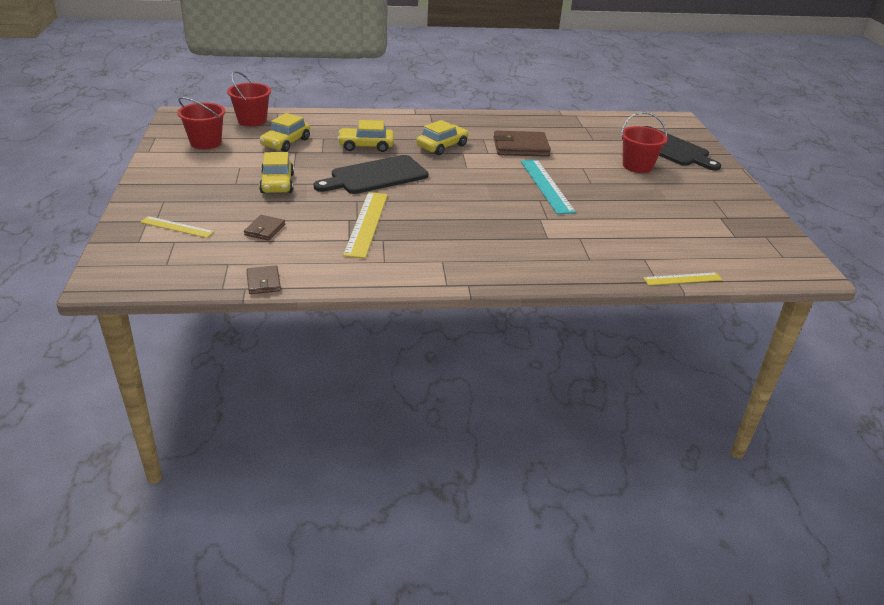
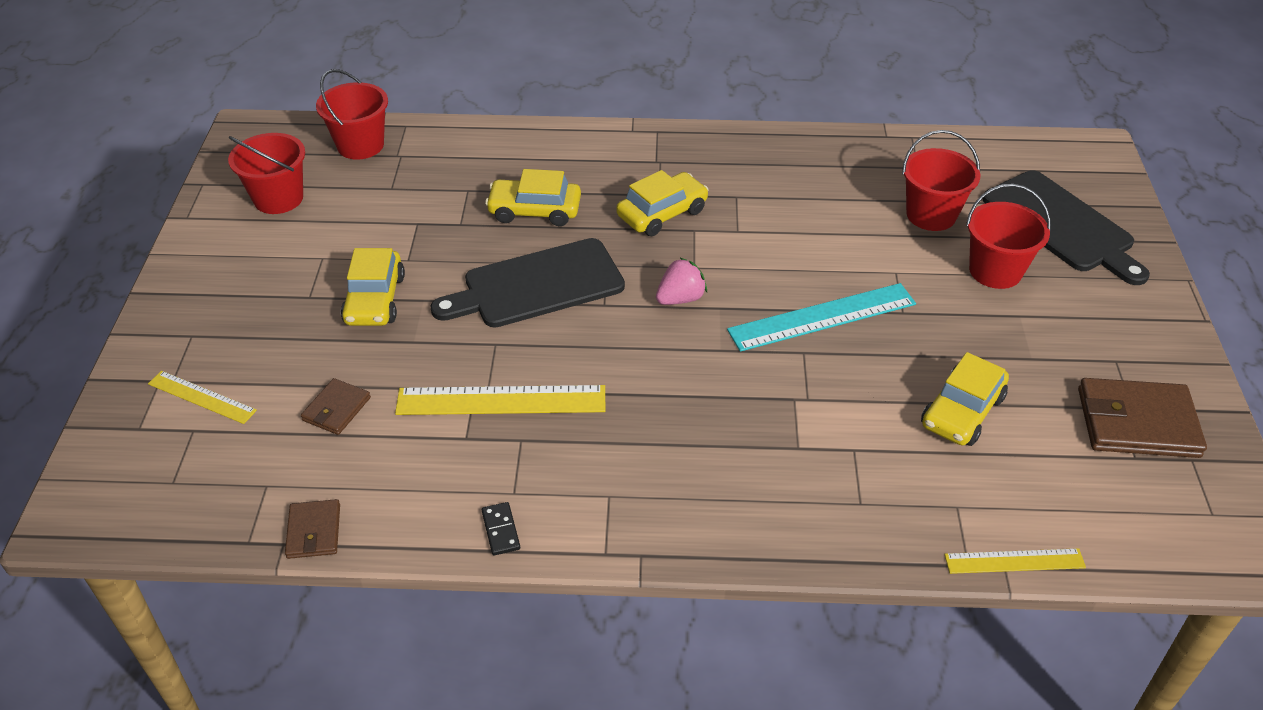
camera: 10 degrees right, 10 degrees up
(285, 142) = (405, 200): yellow car -> yellow car (962, 411)
(366, 223) = (501, 400): yellow ruler -> yellow ruler turned 75 degrees clockwise
(381, 277) = (501, 530): none -> black domino
(462, 180) = (680, 298): none -> pink strawberry
(520, 147) = (797, 218): brown wallet -> brown wallet (1137, 422)
(546, 186) = (822, 317): turquoise ruler -> turquoise ruler turned 75 degrees clockwise
(595, 145) = (931, 215): none -> red bucket

